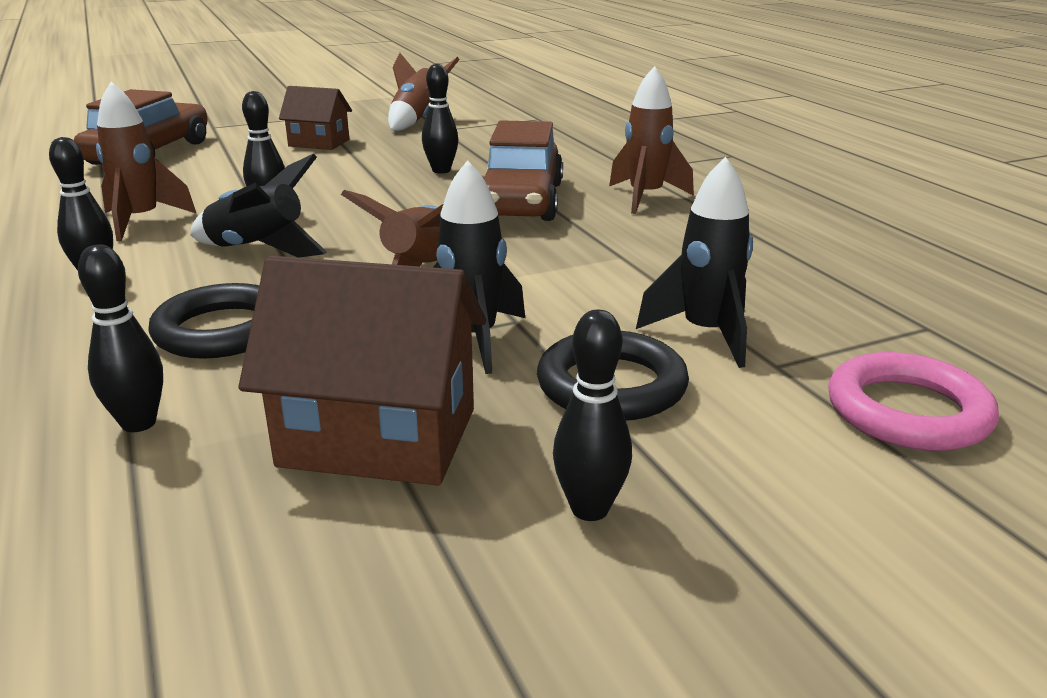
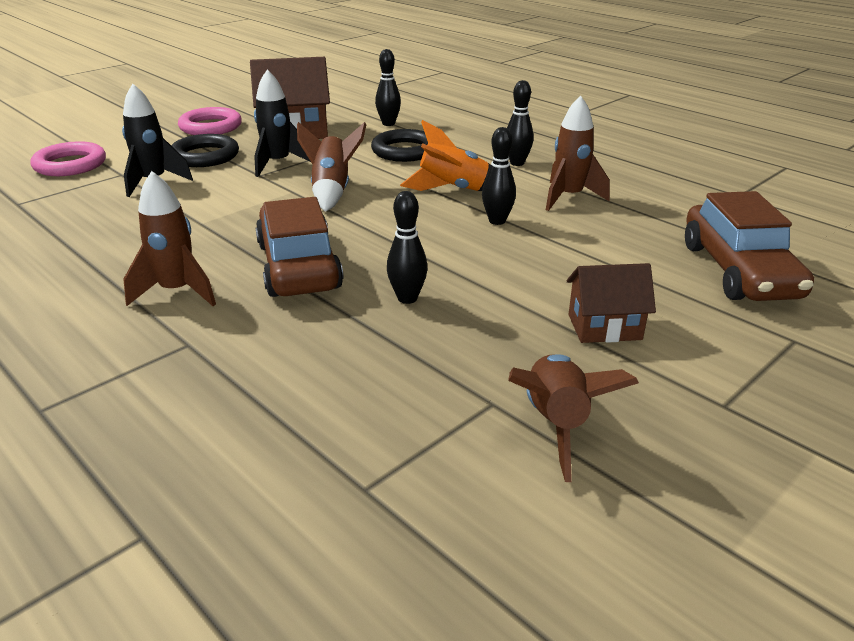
camera: 160 degrees right, 5 degrees up
(258, 250) = (452, 190): black rocket -> orange rocket
(589, 509) = (211, 127): black bowling pin -> pink ring

